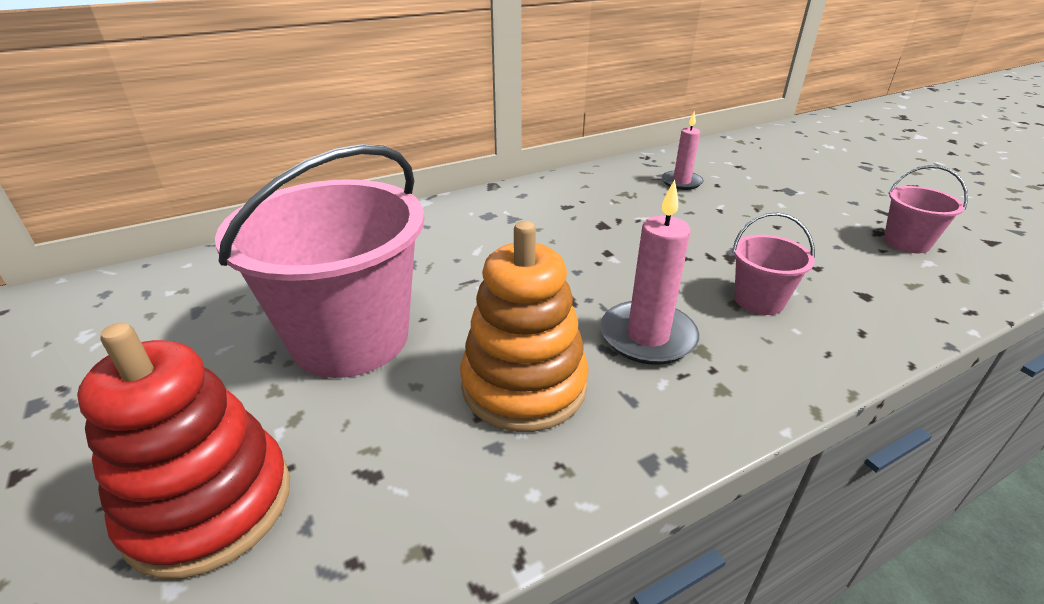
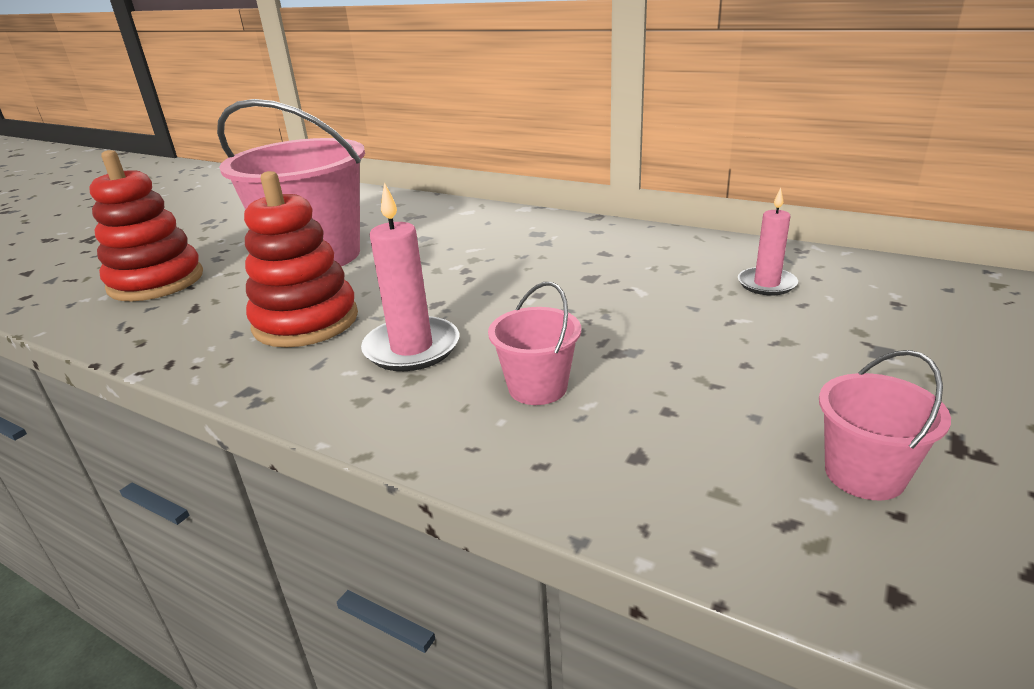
camera: 60 degrees right, 5 degrees down
(524, 385) = (306, 321): orange stacking toy -> red stacking toy

